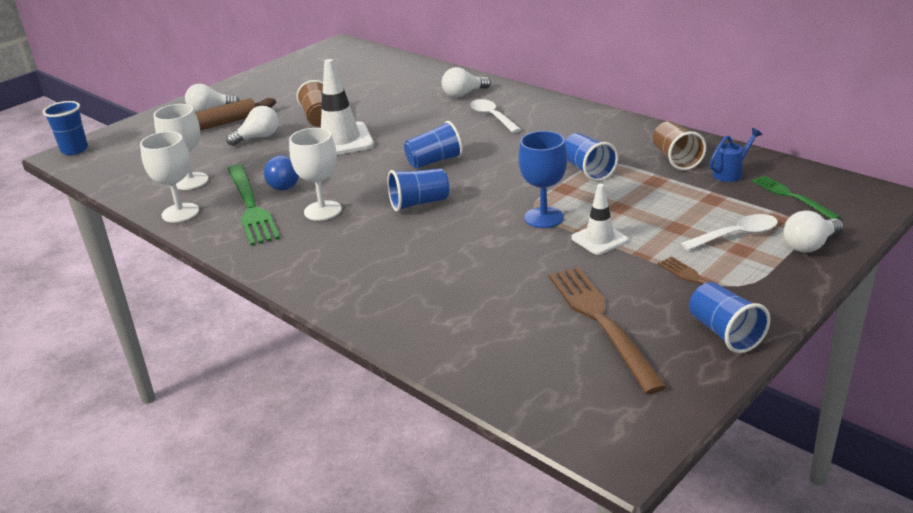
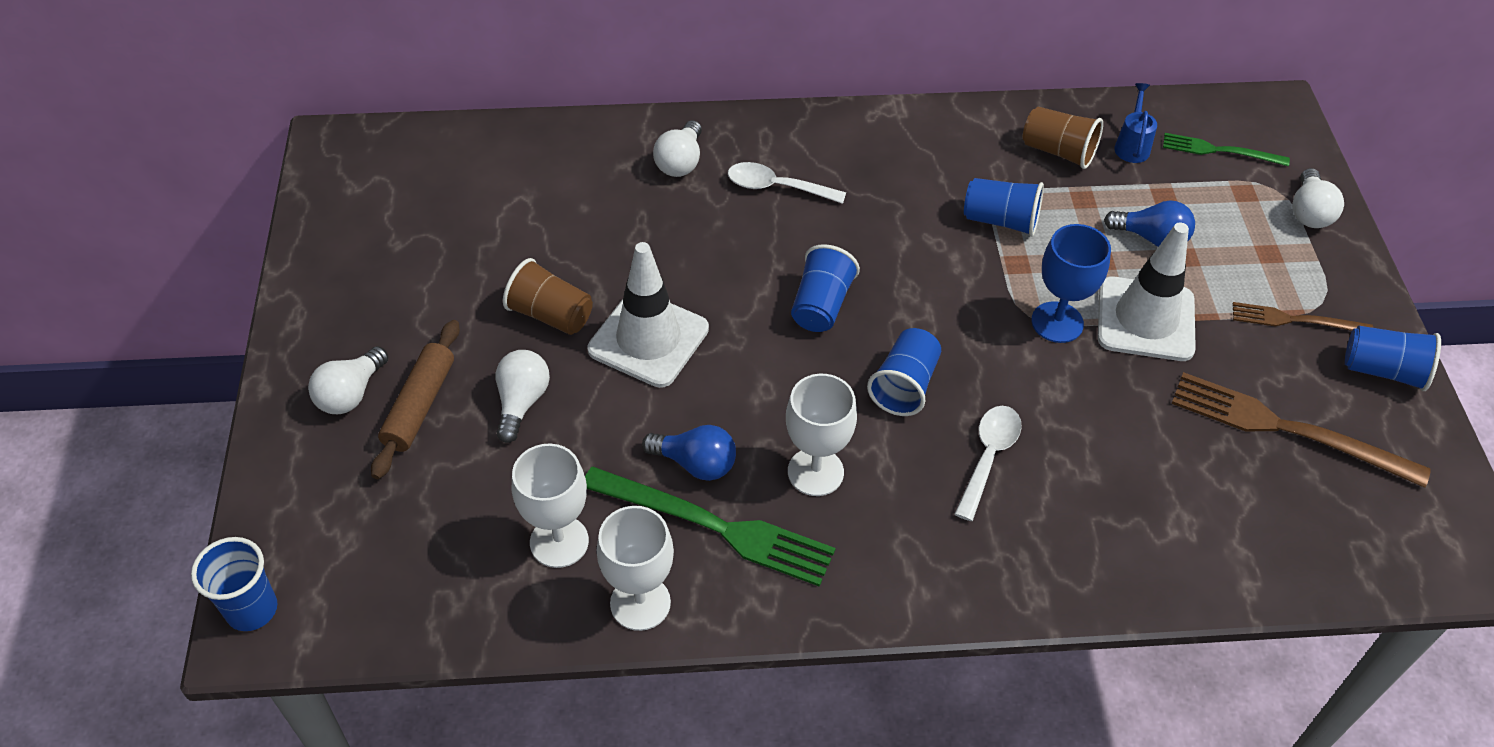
camera: 50 degrees left, 20 degrees up
(599, 239) = (1145, 319): white traffic cone -> white traffic cone, size x1.71
(669, 211) = (1151, 238): none -> blue light bulb
(736, 235) = (1243, 235): white spoon -> white spoon (988, 457)

